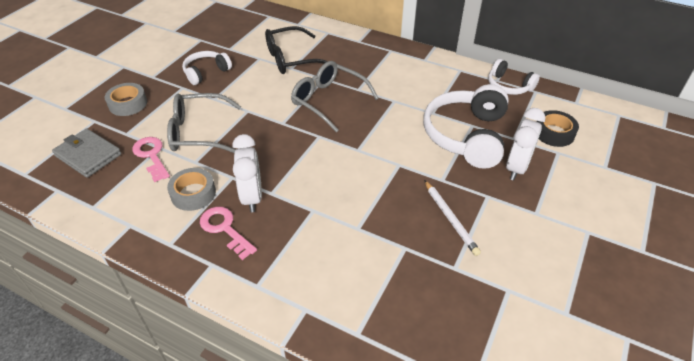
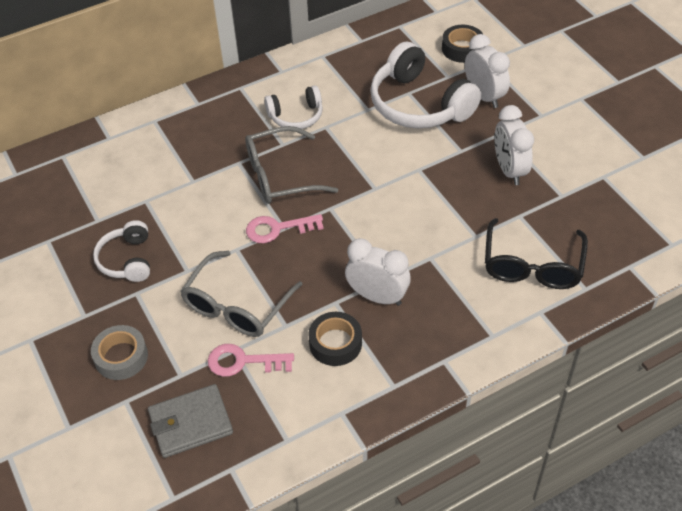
camera: 55 degrees left, 5 degrees up
(193, 193) = (335, 343): grey tape -> black tape
(225, 229) = (405, 334): pink key -> pink key (278, 229)
(292, 59) = (176, 173): black glasses -> black glasses (532, 265)
(450, 218) = (509, 170): white pencil -> white clock
(508, 86) = (376, 38): white headphones -> white headphones (296, 116)

